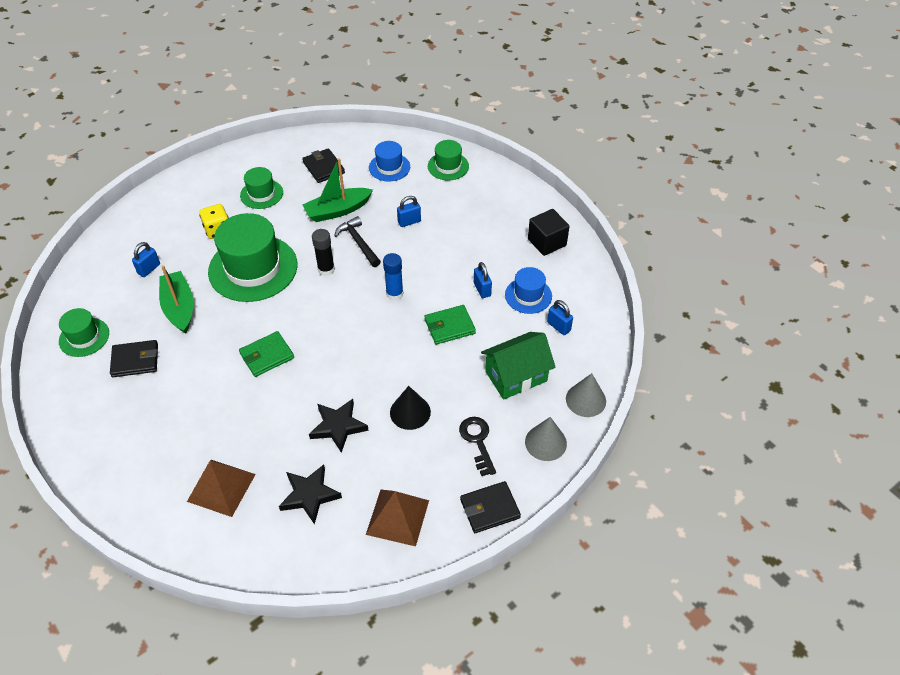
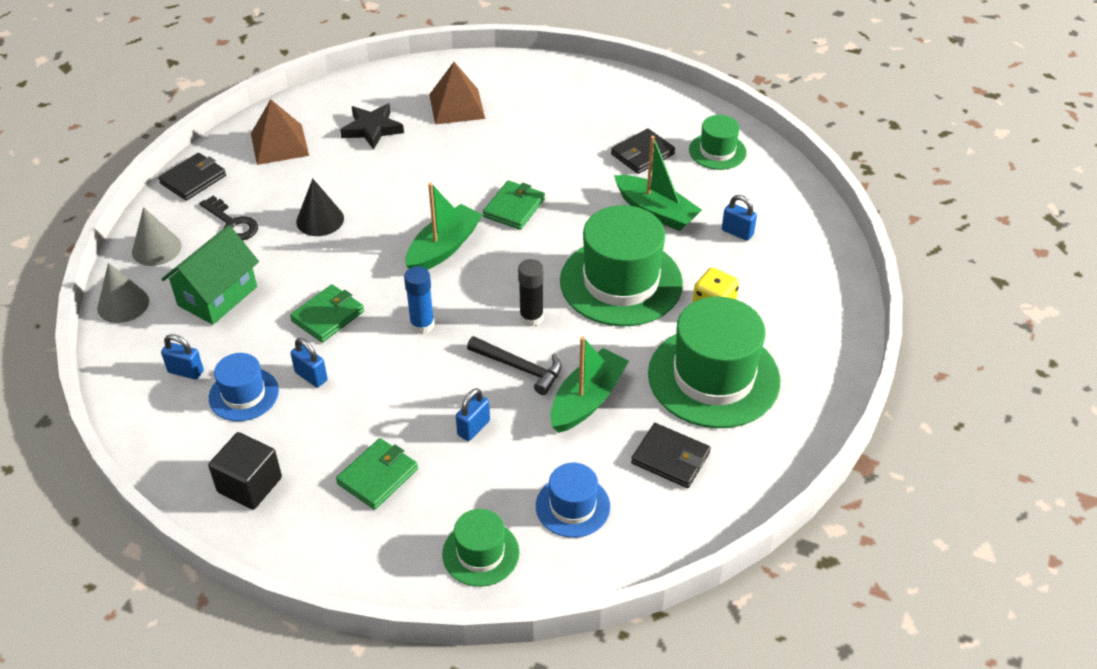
camera: 150 degrees right, 5 degrees down
(149, 269) = (737, 232): blue padlock -> blue padlock turned 60 degrees counterclockwise
(261, 194) = (713, 377): green hat -> green hat, size x1.93
(338, 426) = (386, 182): black star -> none
(340, 344) = (443, 248): none -> green boat
(476, 219) = (377, 476): none -> green wallet

